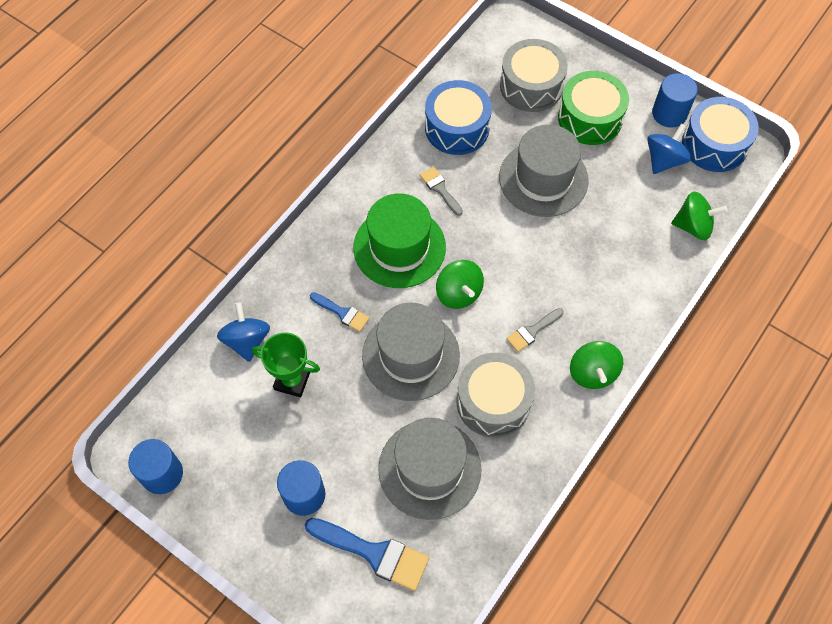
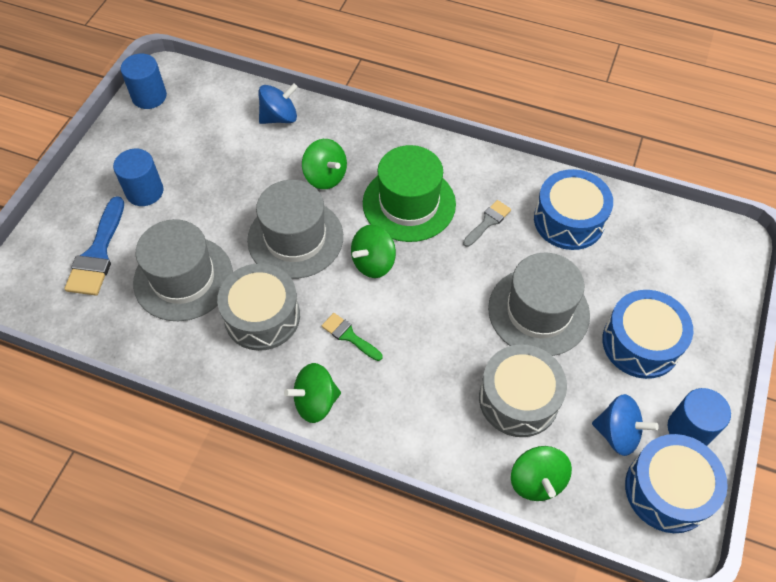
camera: 75 degrees right, 5 degrees down
(292, 381) = (249, 157): green trophy -> none
(342, 313) = (325, 176): blue brush -> green spinning top
(531, 86) = (656, 277): grey drum -> grey drum (518, 399)
(532, 331) = (349, 336): grey brush -> green brush
(590, 118) = (641, 343): green drum -> blue drum

